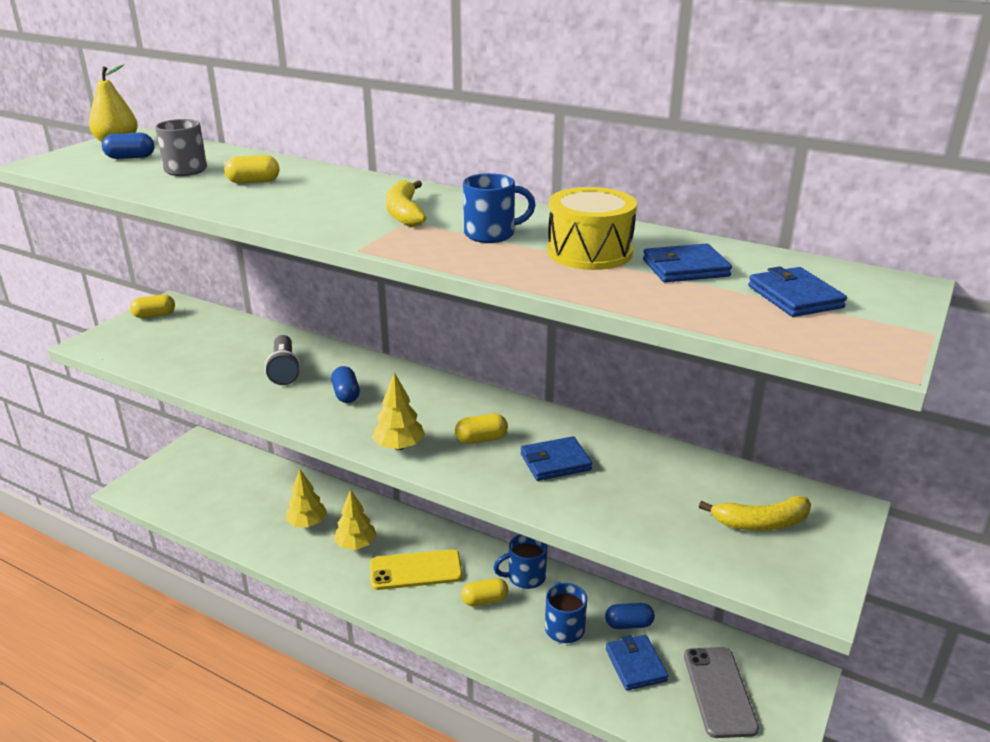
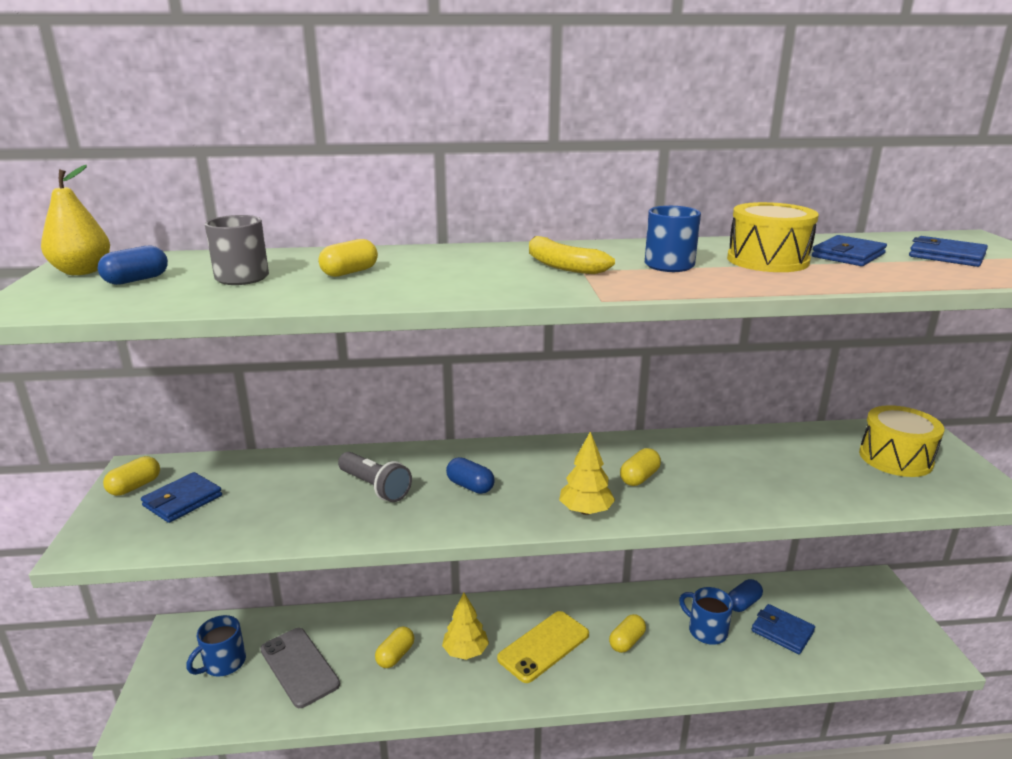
camera: 35 degrees left, 5 degrees down
(307, 523) = (395, 655): yellow tree -> yellow capsule
(525, 577) = (634, 606): blue mug -> blue mug (223, 663)
(555, 462) = (717, 472): blue wallet -> blue wallet (182, 501)
(719, 691) = (848, 620): grey phone -> grey phone (299, 667)
(760, 523) = (895, 458): yellow banana -> yellow drum

